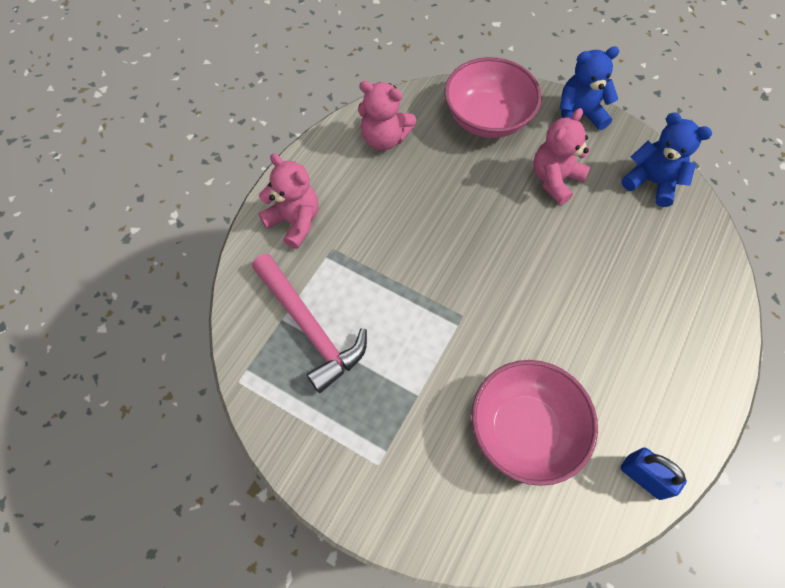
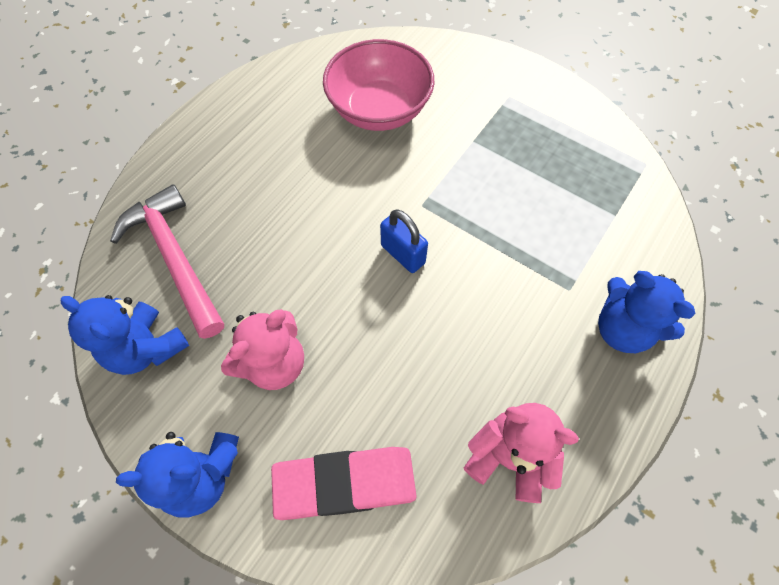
camera: 175 degrees left, 0 degrees up
(294, 221) = (622, 329): pink teddy bear -> blue teddy bear
(309, 327) = (584, 206): pink hammer -> pink hammer (175, 258)
(487, 118) = (345, 483): pink bowl -> pink eraser
(643, 477) = (289, 74): blue padlock -> blue padlock (403, 254)

